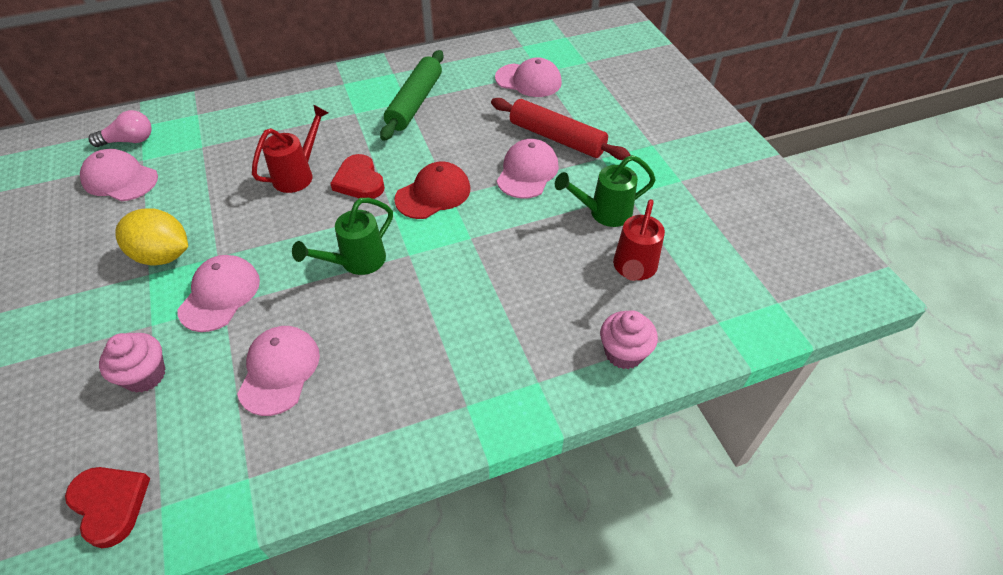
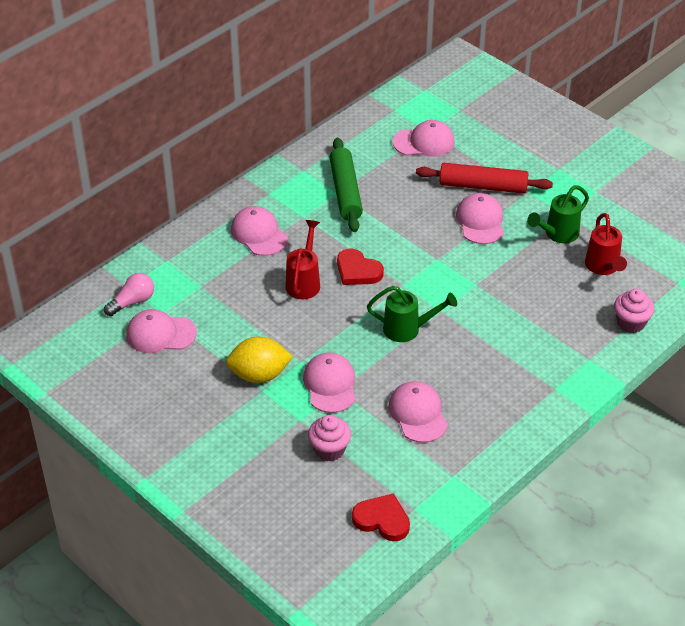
camera: 25 degrees left, 5 degrees down
(300, 116) = (259, 234): none -> pink cap
(356, 262) = (408, 329): green watering can -> green watering can turned 105 degrees counterclockwise
(433, 194) = (423, 261): red cap -> none

